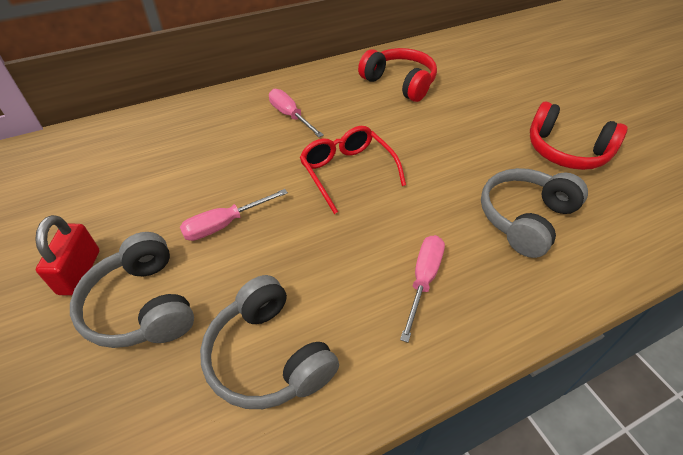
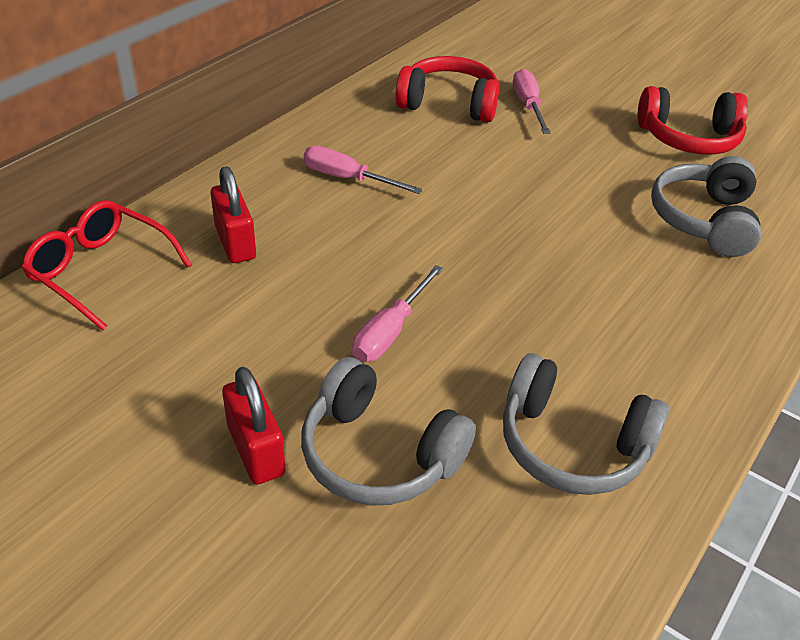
camera: 30 degrees left, 5 degrees down
(189, 137) = (235, 243): none -> red padlock
(347, 172) = (480, 226): red glasses -> red glasses (100, 271)
(423, 280) = (658, 314): pink screwdriver -> pink screwdriver (528, 106)

